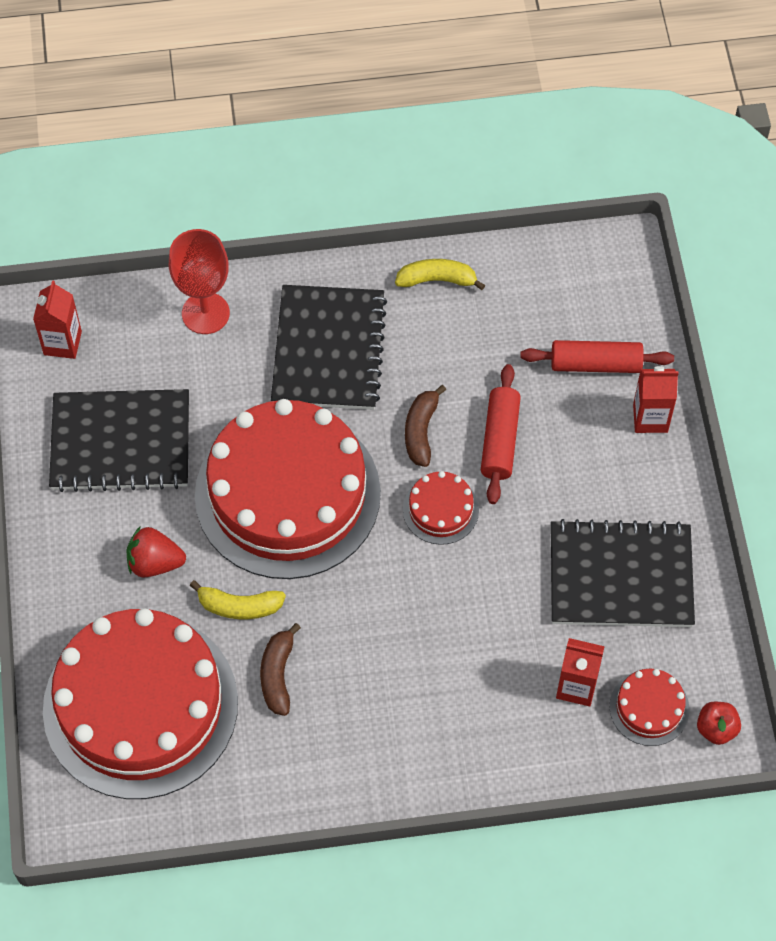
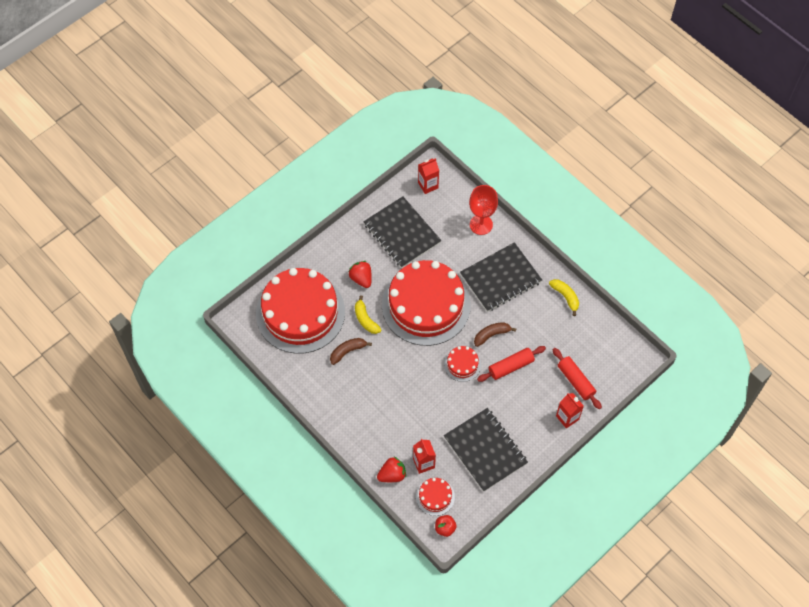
camera: 55 degrees right, 0 degrees up
(562, 750) = (392, 475): none -> red strawberry

